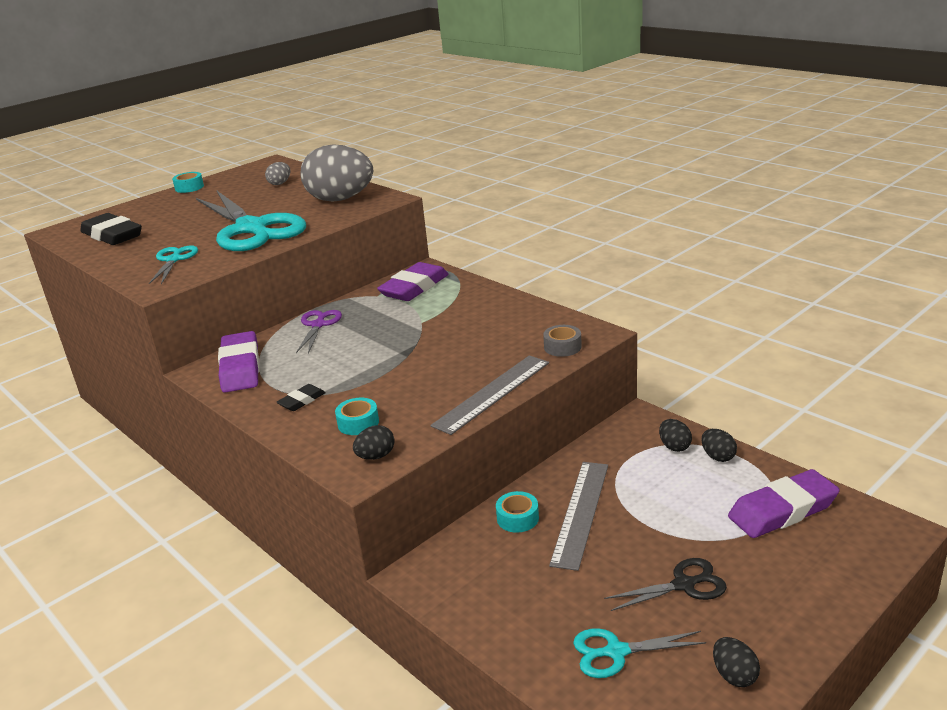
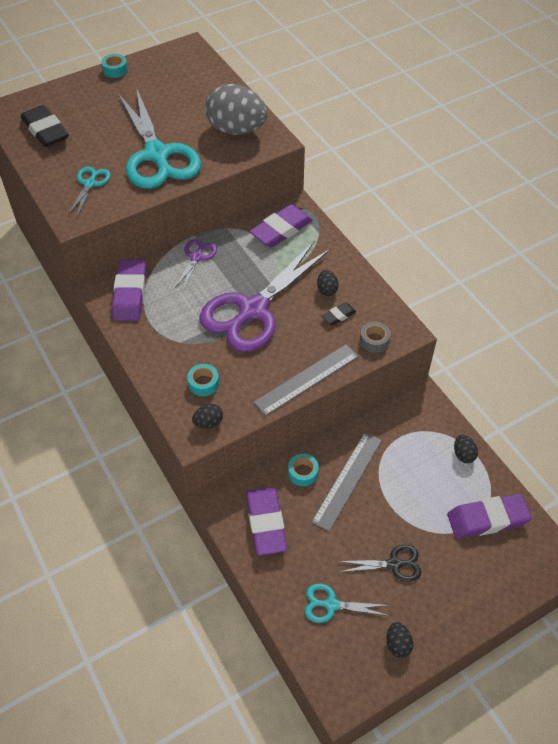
camera: 10 degrees right, 25 degrees up
(280, 183) = (191, 87): grey egg -> none
(302, 401) = (168, 346): black eraser -> black eraser (338, 316)
(402, 352) = (253, 310): none -> purple scissors
(486, 581) = (266, 523): none -> purple eraser
(674, 446) = (436, 435): black egg -> black egg (327, 290)

